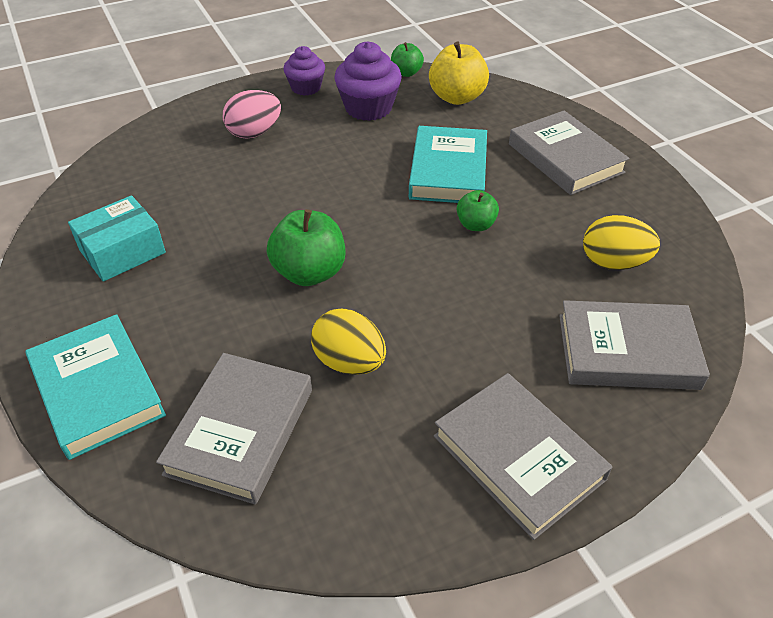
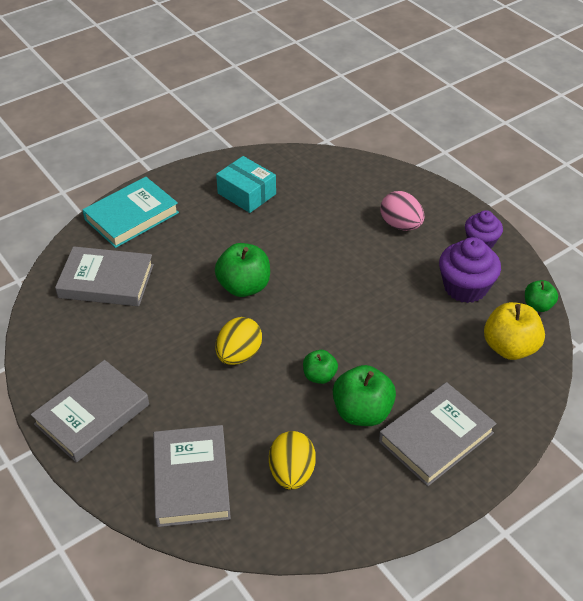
camera: 80 degrees right, 0 degrees up
(349, 362) = (163, 320): yellow egg -> yellow egg (239, 355)
(448, 171) = (388, 352): turquoise book -> none
(531, 201) = (362, 412): none -> green apple

